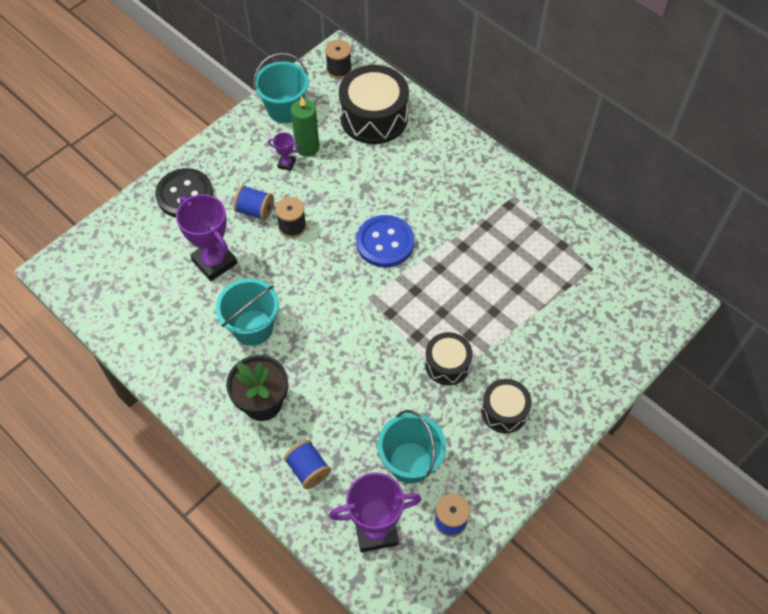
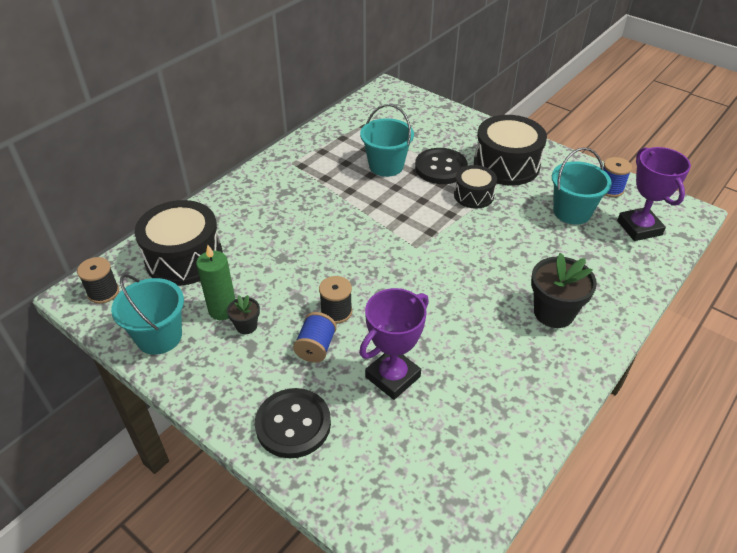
camera: 95 degrees left, 15 degrees down
(253, 327) = (471, 330): turquoise bucket -> turquoise bucket (386, 166)
(286, 164) = (246, 326): purple trophy -> black flower pot
(308, 469) = (607, 273): blue spool -> none
(385, 242) = (351, 239): blue button -> none
(500, 338) = (441, 168): none -> black button
(504, 411) = (506, 165): black drum -> black drum, size x1.73

